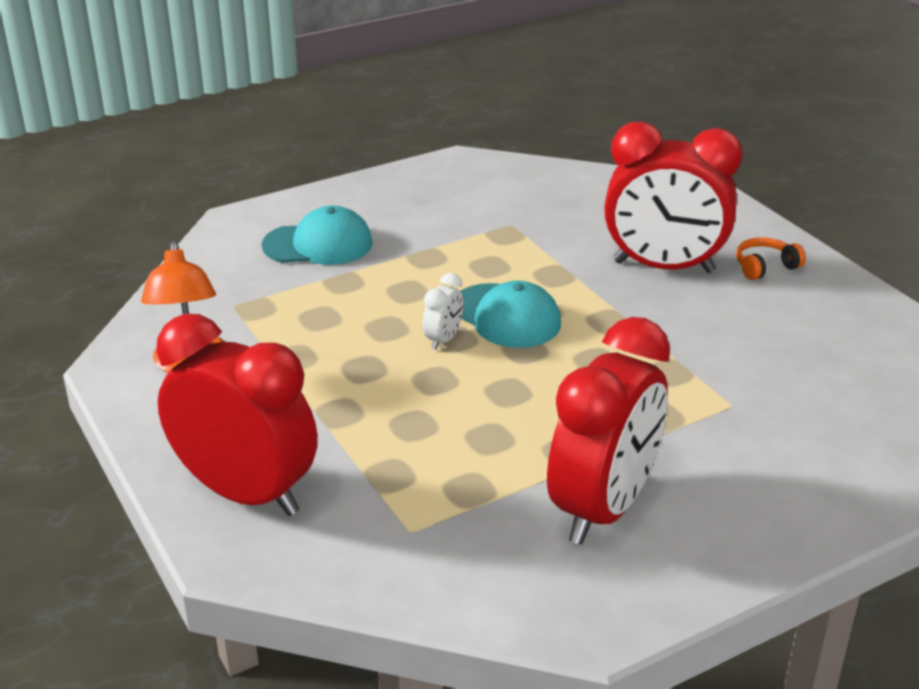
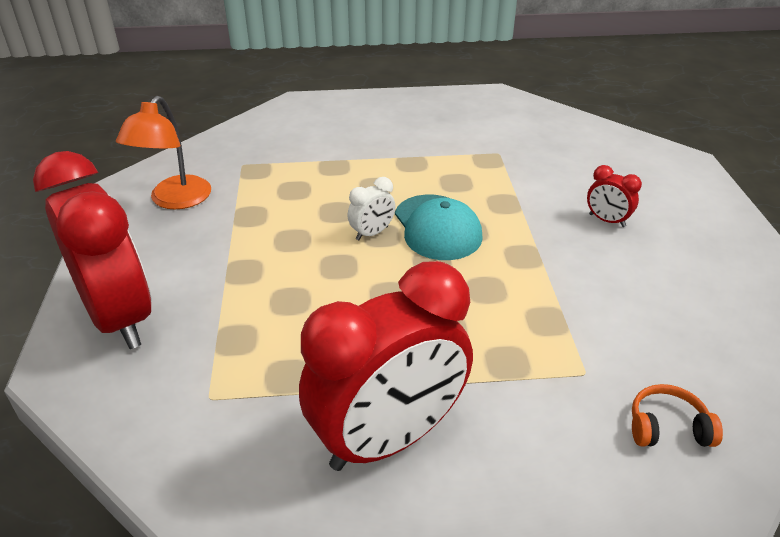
camera: 25 degrees right, 5 degrees up
(318, 244) = (339, 134): turquoise cap -> none
(663, 267) = (607, 220): red clock -> red clock, size x0.41
(765, 267) = (706, 245): orange headphones -> orange headphones (667, 427)

